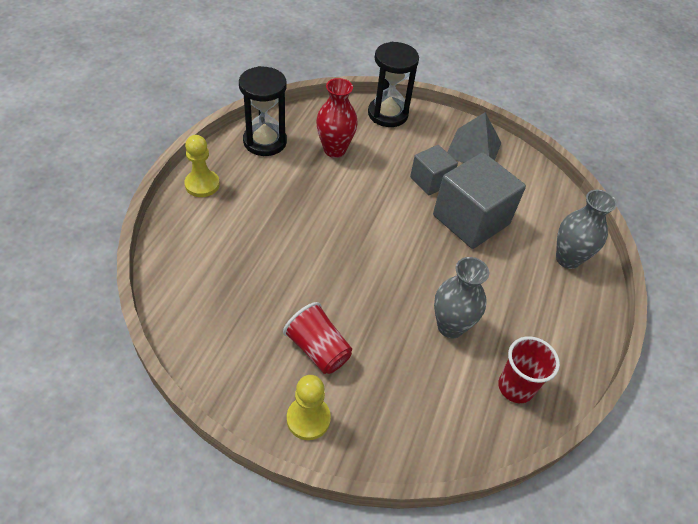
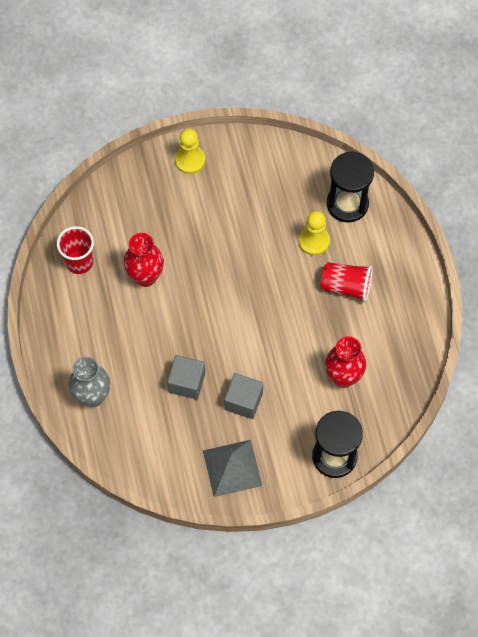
camera: 150 degrees right, 15 degrees up
(202, 184) = (406, 268): yellow pawn -> yellow pawn (314, 241)
(265, 141) = (403, 344): black hourglass -> black hourglass (347, 204)
(318, 349) = (217, 203): red cup -> red cup (346, 286)
(450, 326) = (145, 277): grey vase -> red vase
(471, 220) = (187, 382): grey cube -> grey cube, size x0.57

